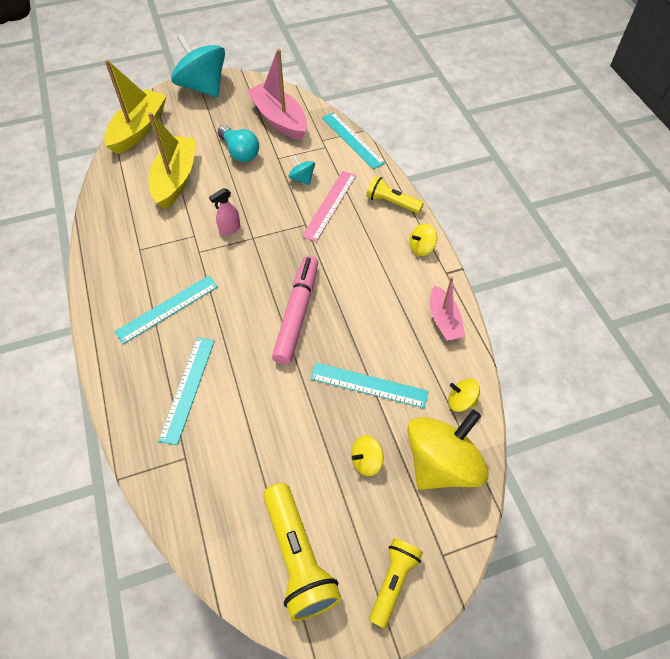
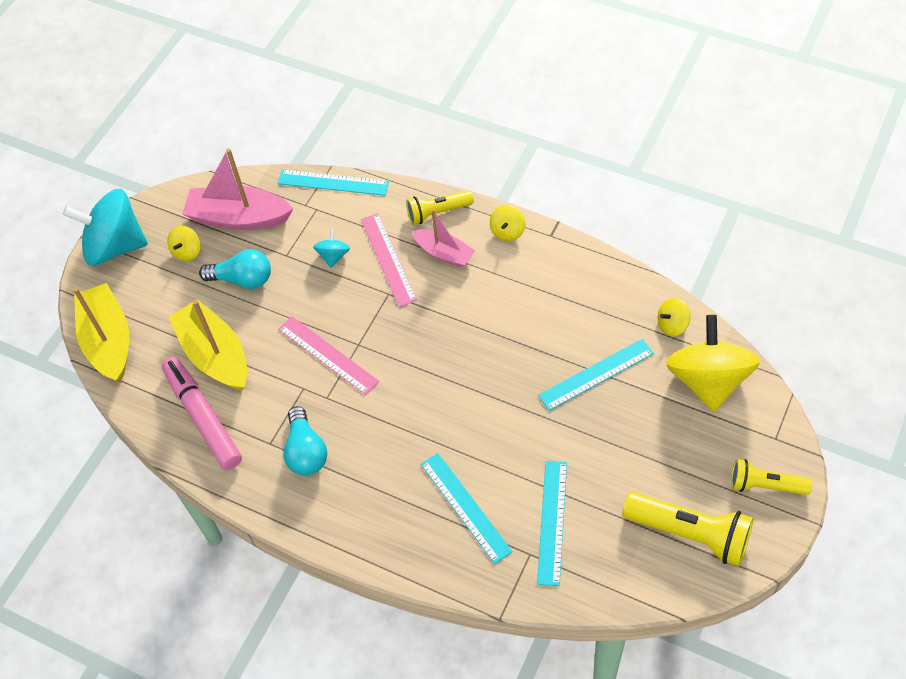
camera: 40 degrees left, 0 degrees up
(150, 271) = (306, 451): none -> turquoise light bulb
(167, 309) = (365, 466): turquoise ruler -> turquoise ruler (552, 522)
(229, 229) = (328, 355): pink spray bottle -> pink ruler
(297, 313) = (476, 372): pink marker -> pink marker (203, 417)
(302, 179) = (333, 256): turquoise spinning top -> turquoise spinning top turned 90 degrees clockwise
(366, 460) = (658, 428): yellow spinning top -> yellow spinning top (187, 251)
(393, 581) = (765, 485): yellow flashlight -> yellow flashlight turned 60 degrees counterclockwise
(444, 320) = (592, 275): pink boat -> pink boat (444, 253)

